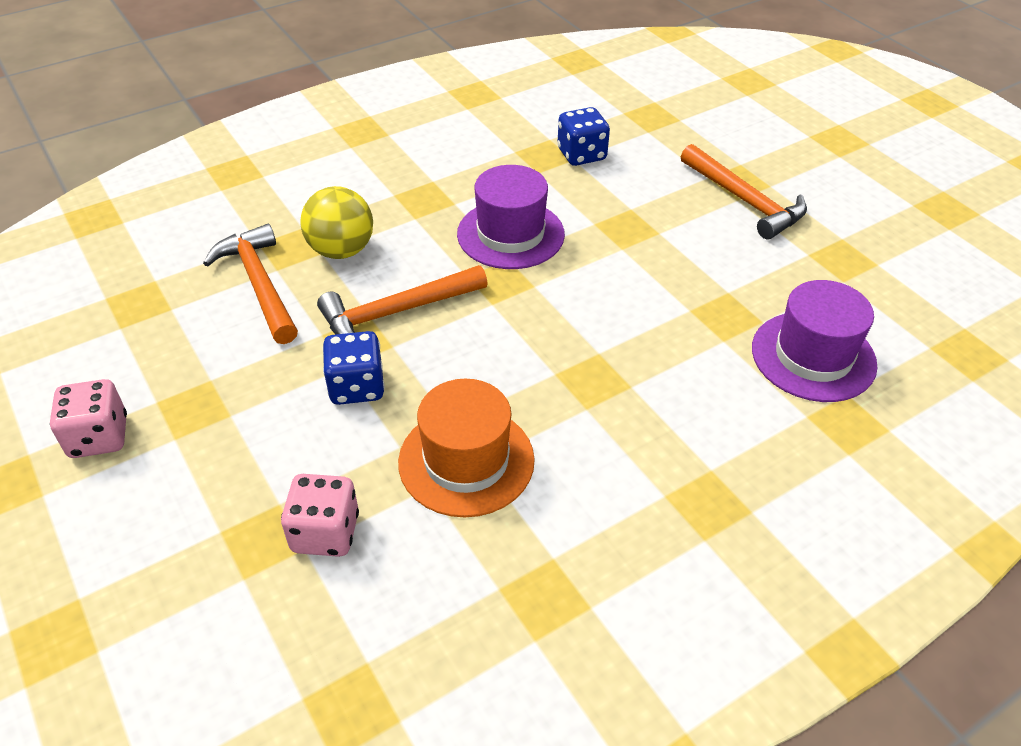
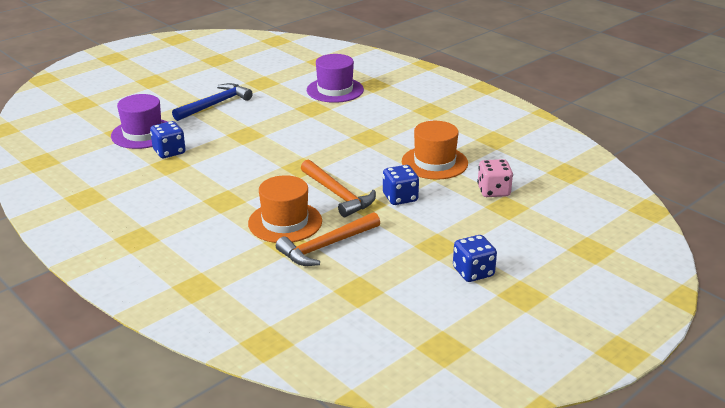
camera: 100 degrees left, 15 degrees down
(99, 437) = (473, 272): pink dice -> blue dice
(341, 250) = (285, 222): yellow ball -> orange hat
(510, 234) = (257, 168): purple hat -> purple hat (143, 134)
(744, 201) = (215, 104): orange hammer -> blue hammer

